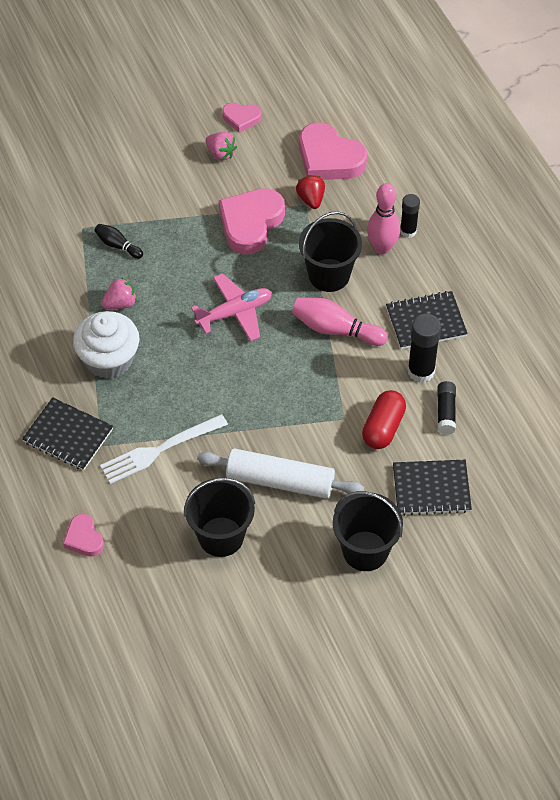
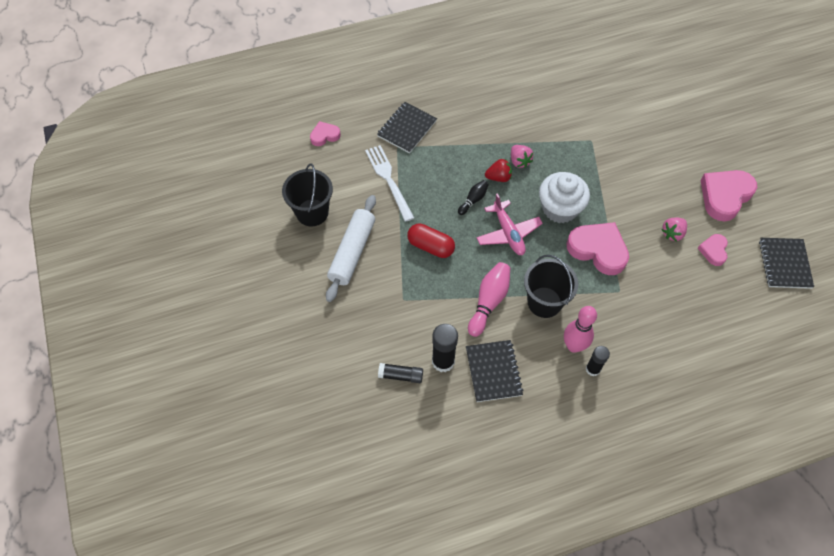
camera: 95 degrees right, 5 degrees up
(109, 359) = (469, 153): white cupcake -> white cupcake (560, 208)
(117, 245) = (574, 161): black bowling pin -> black bowling pin (473, 200)
(311, 199) = (626, 296): red strawberry -> red strawberry (498, 177)
(329, 158) = (673, 314): pink heart -> pink heart (725, 196)
(365, 551) = (284, 303): black bucket -> none
(383, 428) = (391, 327): red capsule -> red capsule (431, 246)
(431, 489) = (330, 355): black notebook -> black notebook (784, 264)

